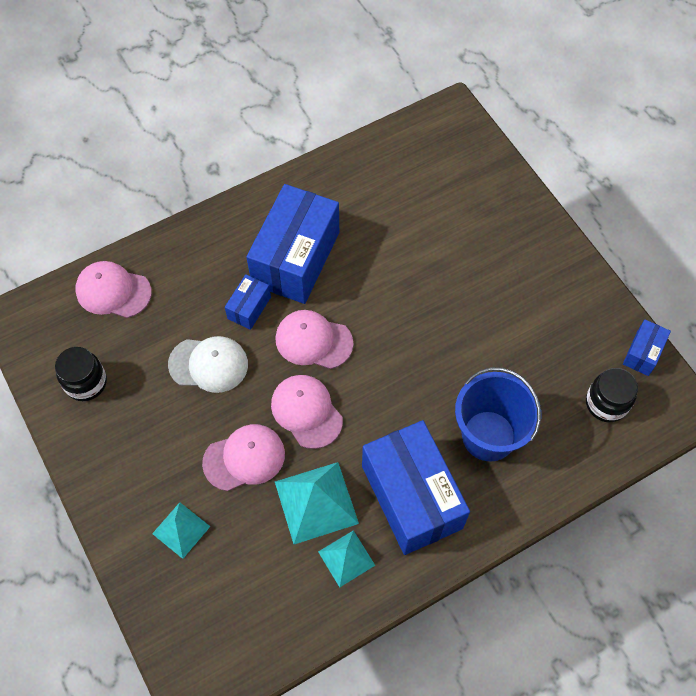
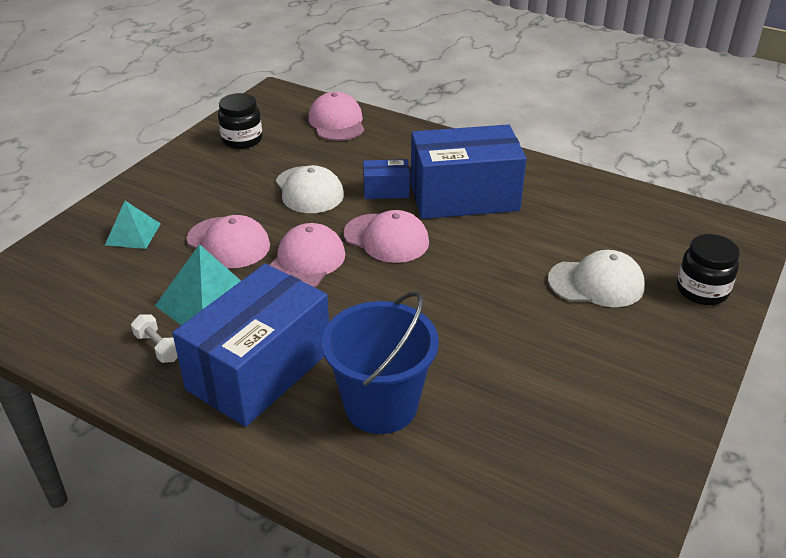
camera: 60 degrees right, 25 degrees down
(313, 341) = (386, 238): pink cap -> pink cap turned 135 degrees clockwise
(346, 558) = (158, 347): turquoise pyramid -> white dumbbell
(448, 238) = (596, 283): none -> white cap
(606, 403) = (517, 506): black jar -> black jar (702, 290)
(642, 353) = (628, 519): blue box -> none

